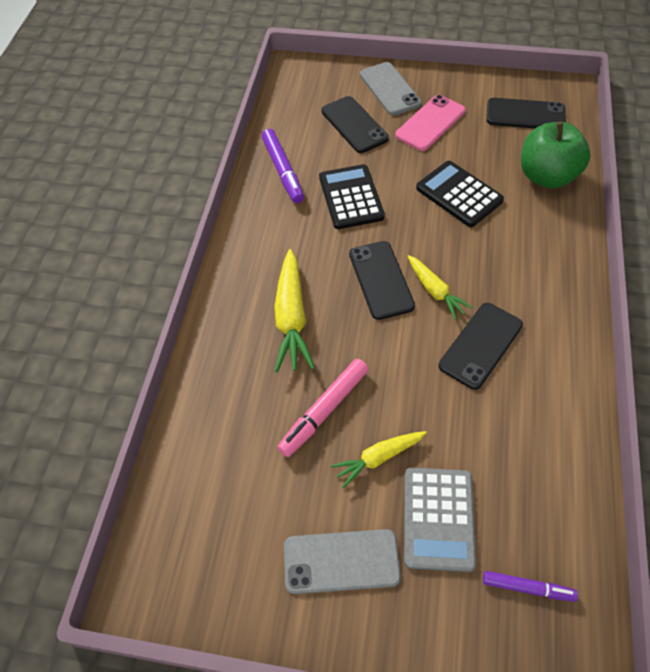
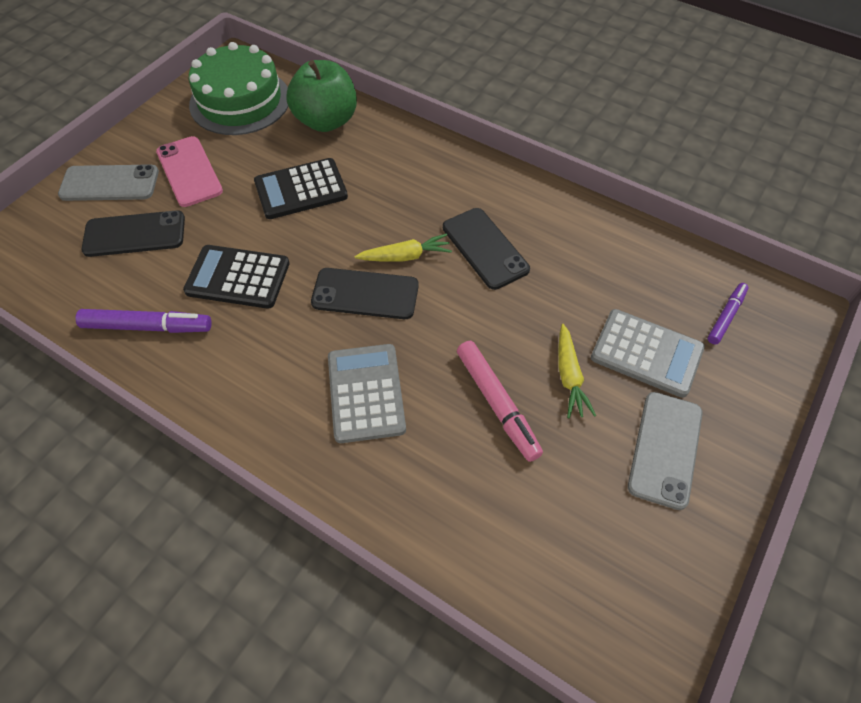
camera: 70 degrees left, 0 degrees up
(291, 318) = (366, 393): yellow carrot -> grey calculator
(525, 115) = (240, 101): black phone -> green cake

